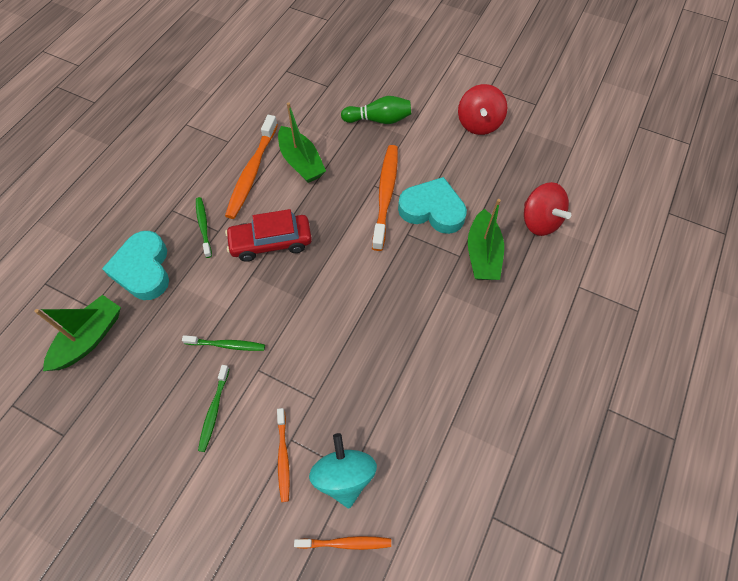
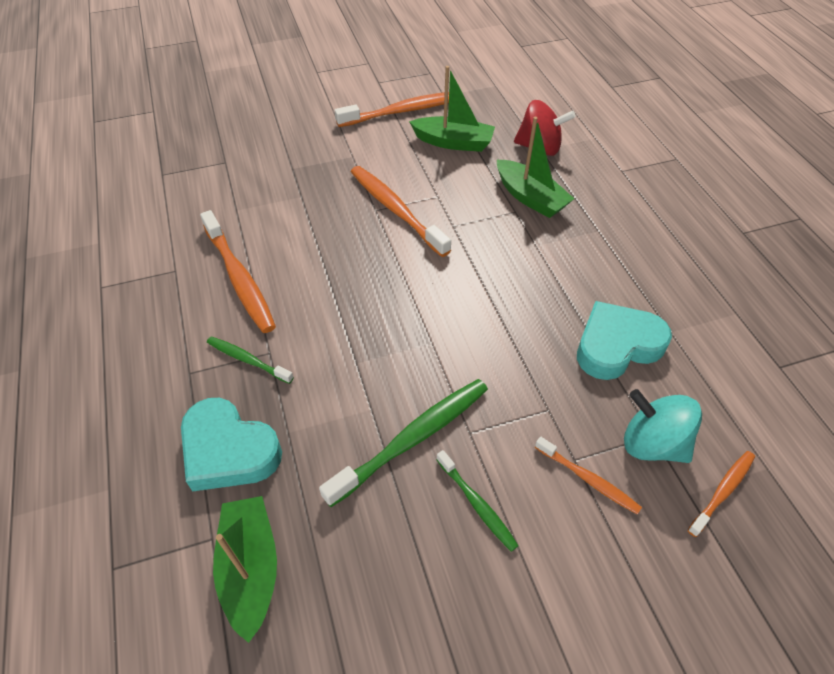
camera: 45 degrees left, 10 degrees down
(227, 345) = (413, 439): green toothbrush -> green toothbrush, size x1.80
(271, 242) = (339, 321): red car -> none
(301, 162) = (281, 237): green boat -> green boat (453, 142)
(379, 120) = (312, 159): green bowling pin -> none
(432, 210) = (450, 194): turquoise heart -> turquoise heart (617, 345)
(478, 124) = (404, 111): red spinning top -> orange toothbrush

